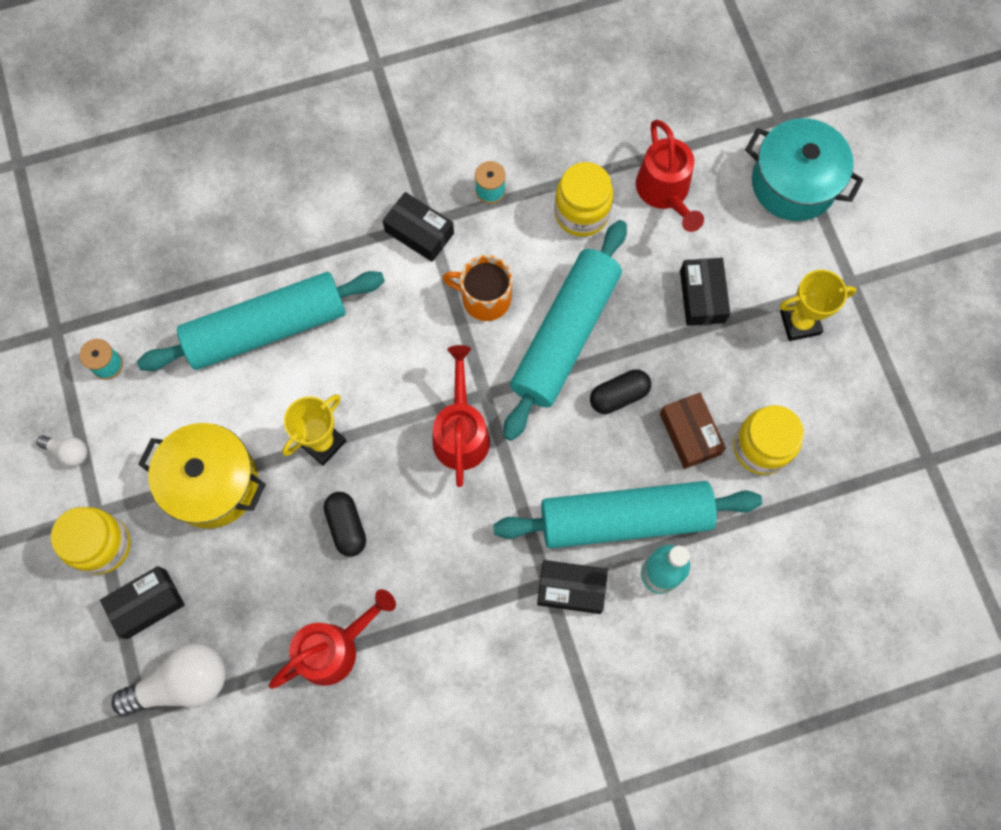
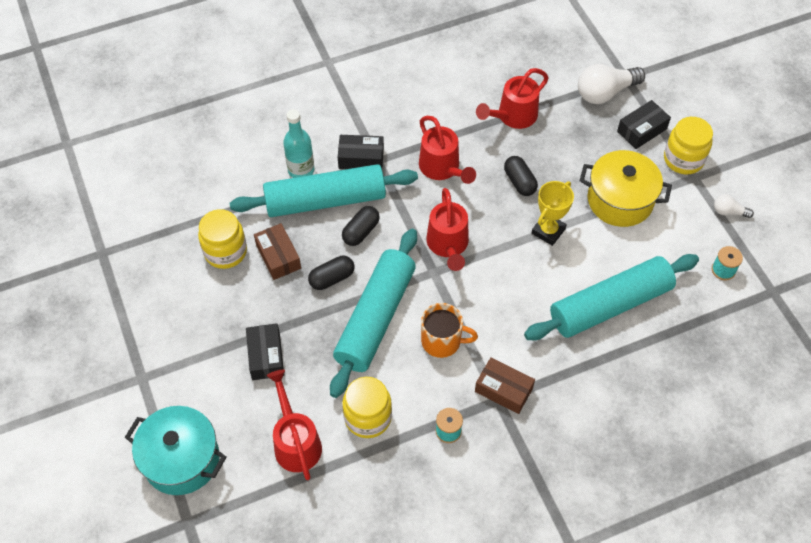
camera: 175 degrees right, 15 degrees down
(419, 232) = (503, 390): black box -> brown box
(454, 559) = (442, 169): none -> red watering can
(577, 463) = (361, 232): none -> black capsule
(799, 322) = (188, 342): yellow trophy -> none

